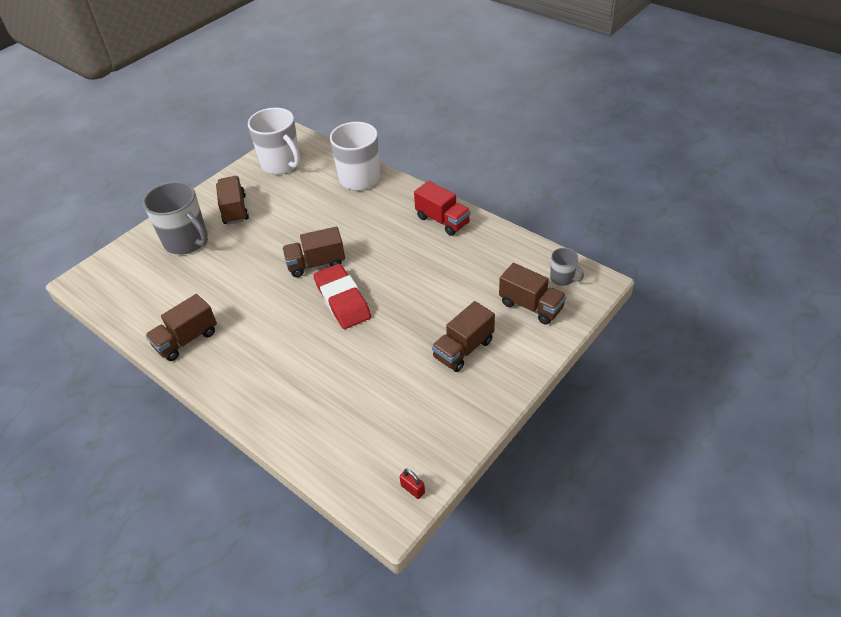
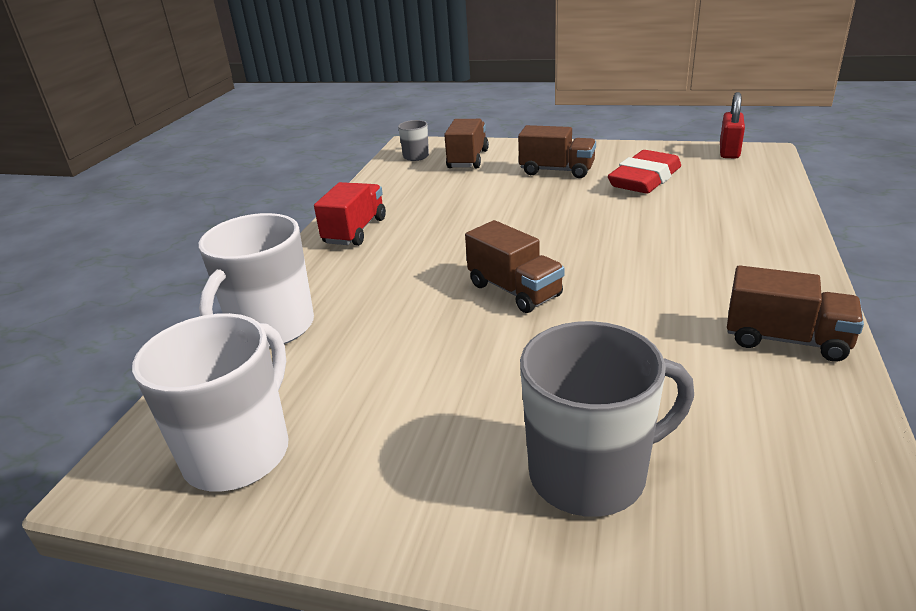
camera: 115 degrees left, 15 degrees down
(187, 241) = (590, 474): grey mug -> grey mug turned 60 degrees clockwise
(234, 209) = (440, 449): brown truck -> none
(342, 300) = (562, 247): red eraser -> red eraser (644, 179)
(412, 489) = (729, 151): red padlock -> red padlock, size x1.77

